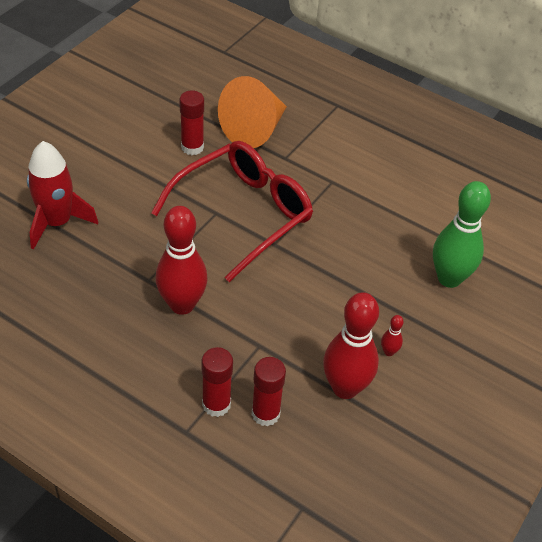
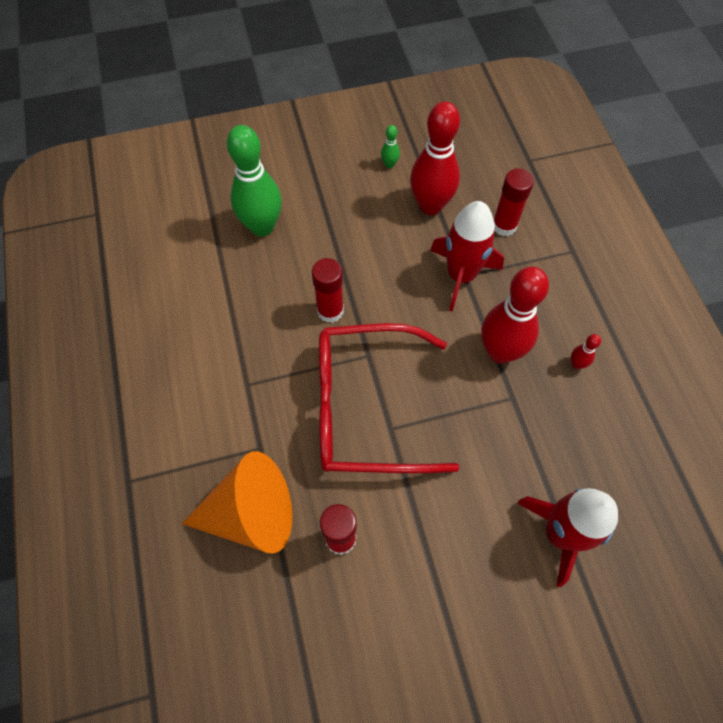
camera: 135 degrees left, 15 degrees up
(216, 404) = (535, 254): red glue stick -> red glue stick (330, 311)
(262, 343) = (461, 276): none -> red rocket
(389, 352) = (372, 207): red bowling pin -> red bowling pin (576, 364)
(420, 403) = (389, 164): none -> green bowling pin

